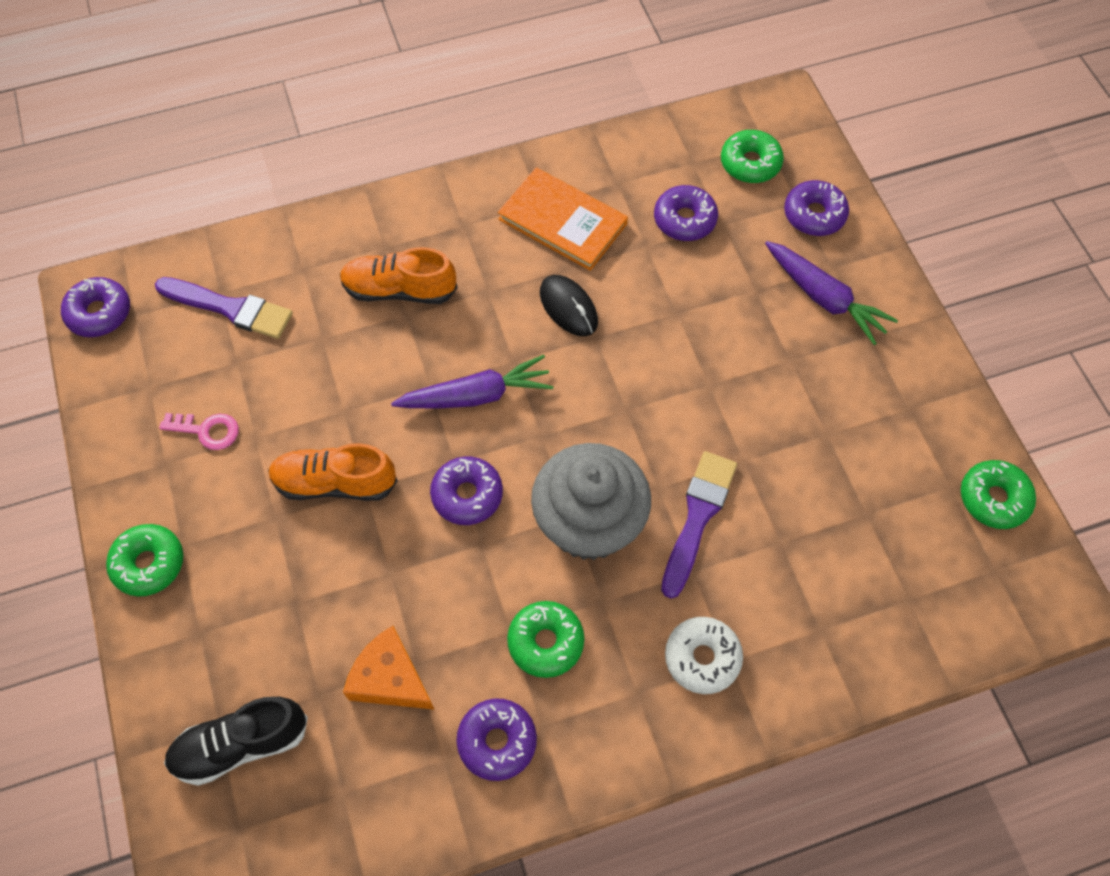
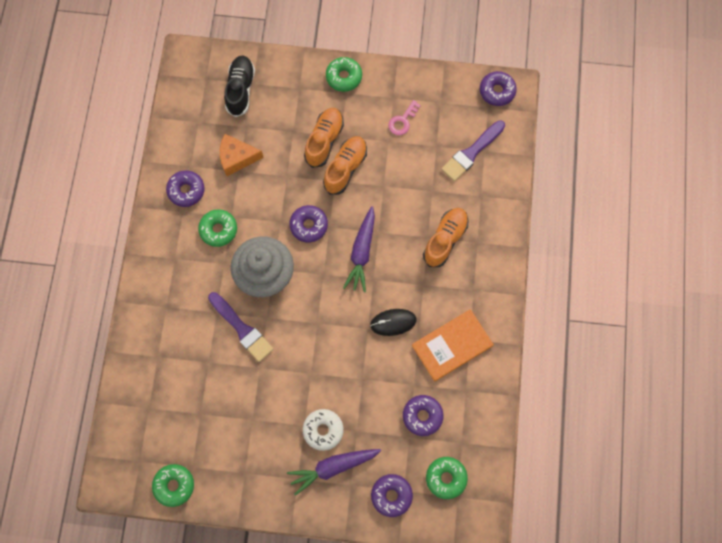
camera: 115 degrees right, 10 degrees up
(294, 540) = (324, 141): none -> orange shoe
(390, 679) = (237, 158): orange cheese -> orange cheese turned 150 degrees counterclockwise
(702, 658) = (174, 295): white donut -> white donut (323, 430)

